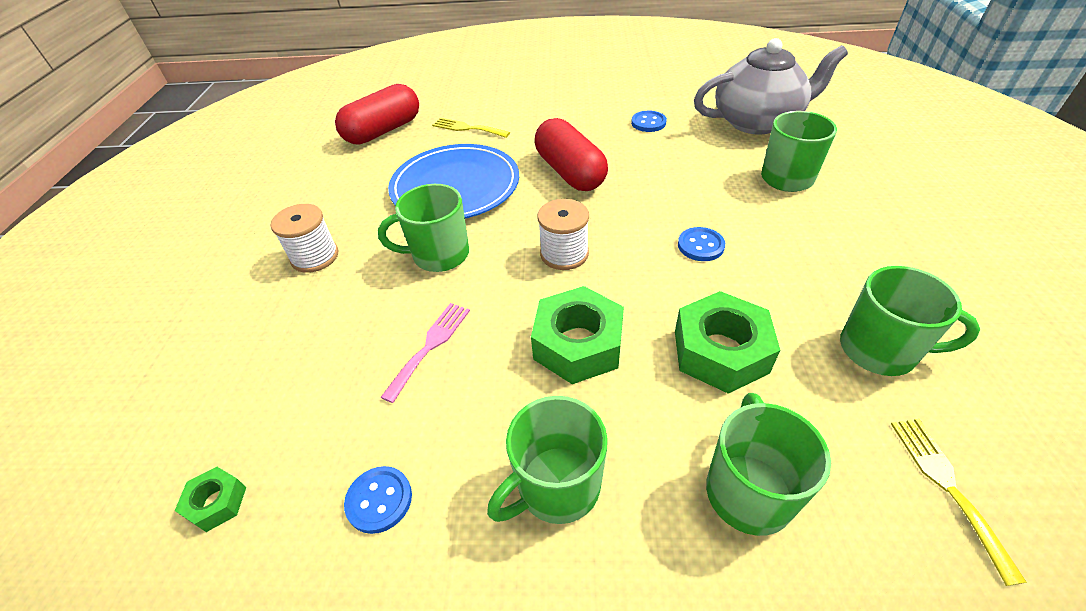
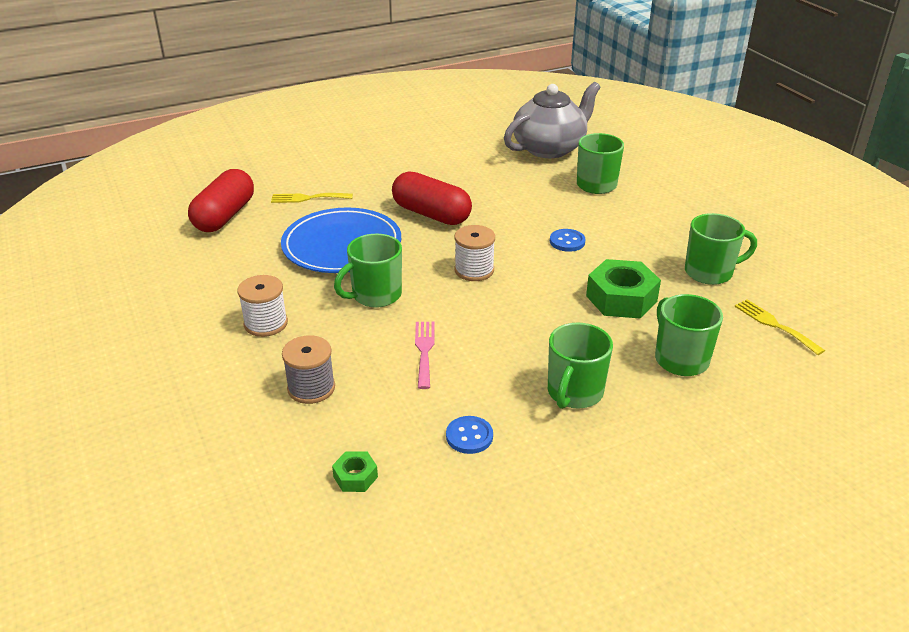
camera: 30 degrees left, 10 degrees down
(284, 353) = (311, 388): none -> grey spool
(578, 344) = (529, 320): green nut -> none
(648, 123) = (465, 164): blue button -> none

